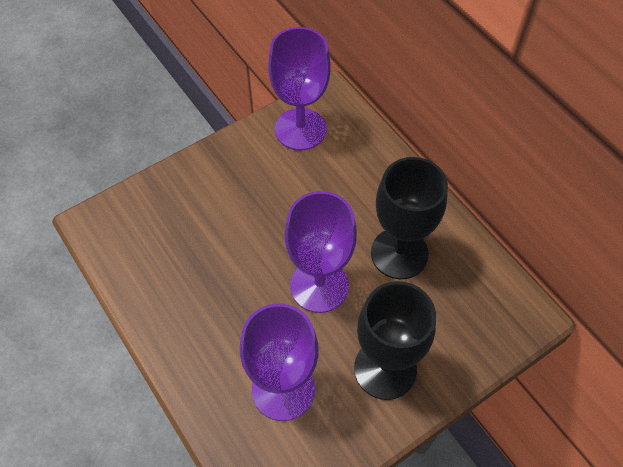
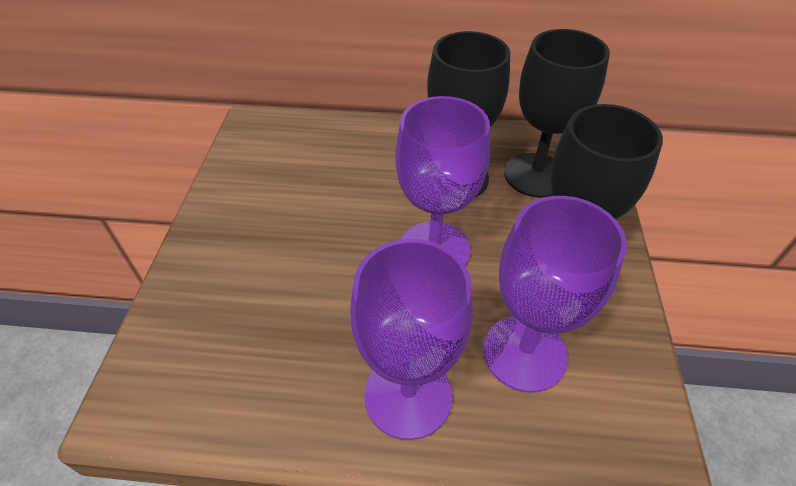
camera: 50 degrees left, 10 degrees down
(300, 129) = (258, 160): purple goblet -> purple goblet (408, 395)
(453, 302) = (535, 175): none -> black goblet

